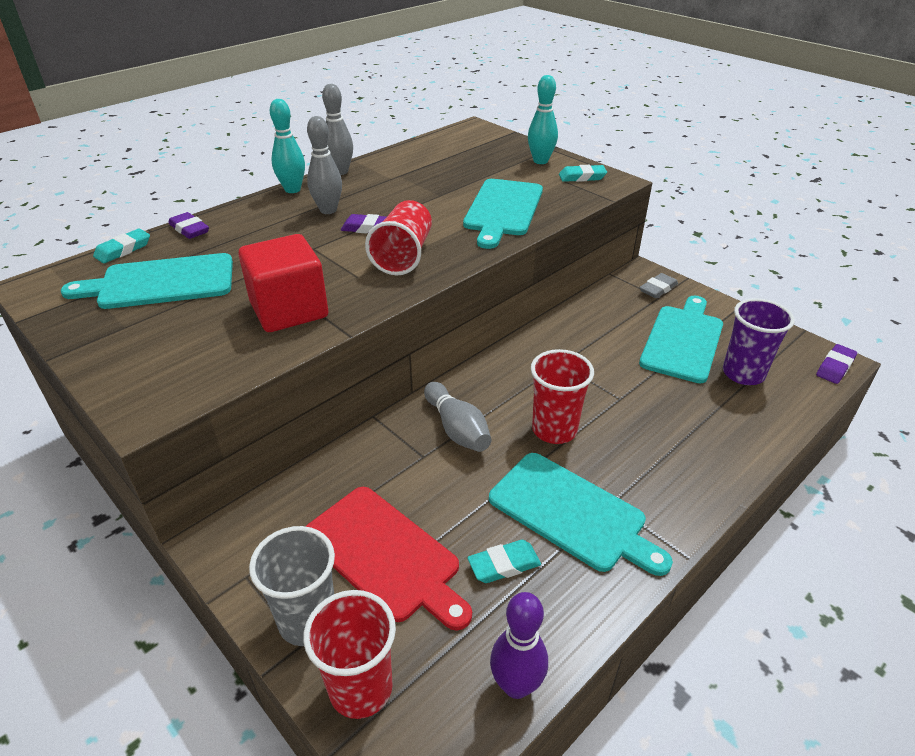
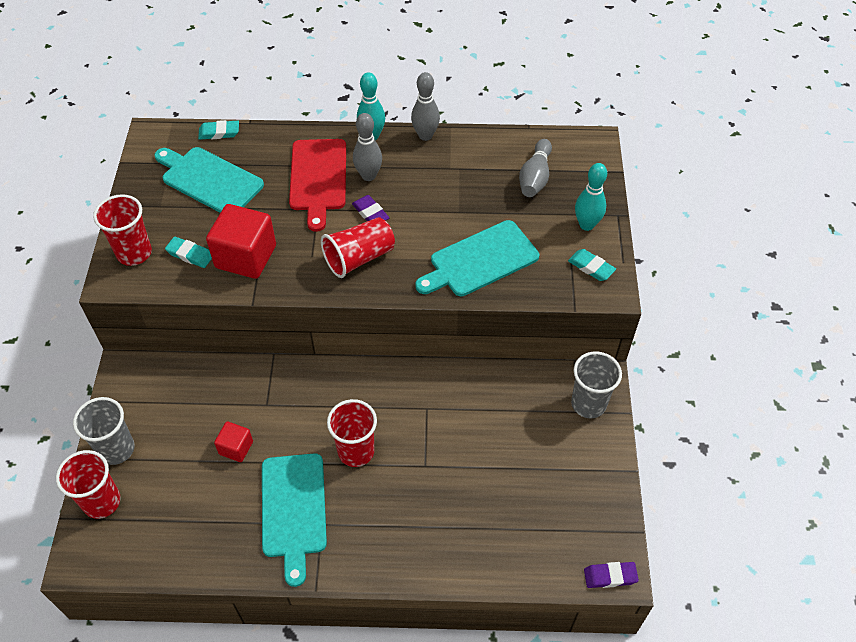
camera: 45 degrees right, 15 degrees up
(144, 375) = (134, 253): none -> red cup
(189, 229) = (271, 137): purple eraser -> none
(385, 555) = (182, 447): red cutting board -> red cutting board (318, 178)
(444, 511) = (236, 448): none -> red cube
(457, 429) = (305, 402): grey bowling pin -> grey bowling pin (535, 177)
(504, 564) = (225, 504): turquoise eraser -> turquoise eraser (190, 254)
(516, 685) = (158, 564): purple bowling pin -> none
(658, 289) = (588, 404): grey eraser -> grey cup
(683, 340) = (535, 461): turquoise cutting board -> none
(743, 373) = (534, 521): purple cup -> none

